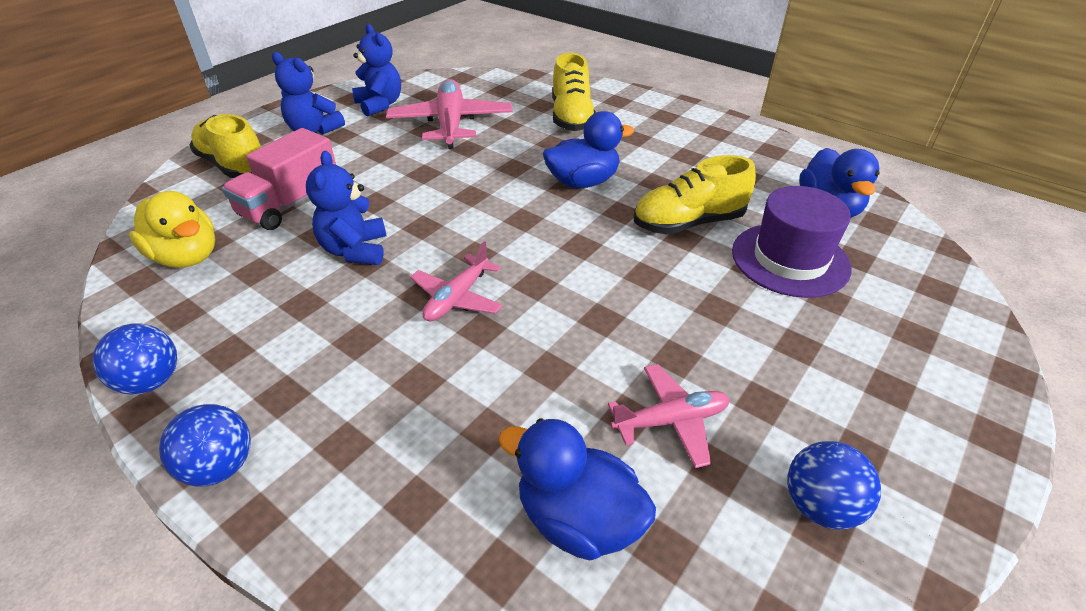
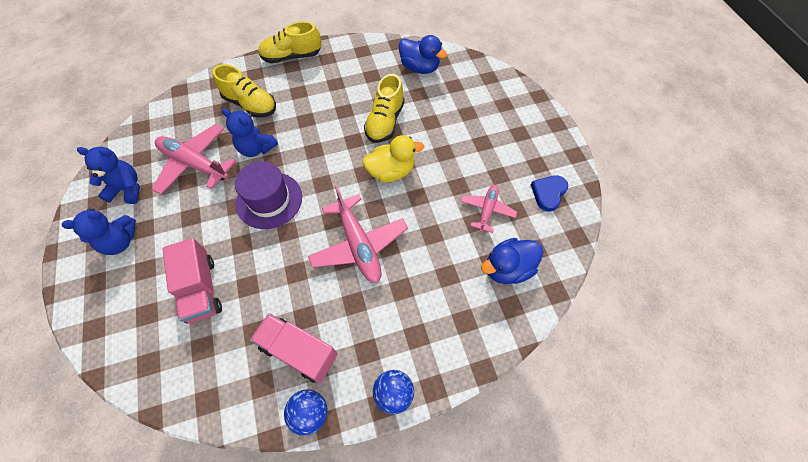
camera: 55 degrees left, 20 degrees up
(187, 257) = (206, 366): yellow duck -> yellow duck (391, 172)
(234, 165) = (118, 307): yellow shoe -> yellow shoe (292, 57)
(246, 323) = (299, 351): none -> pink truck
(355, 250) = (280, 273): blue teddy bear -> blue teddy bear (256, 148)
(457, 298) = (359, 245): pink plane -> pink plane, size x1.71
(583, 182) = (316, 139): blue duck -> none
(790, 259) = (438, 106): purple hat -> purple hat (269, 200)
(819, 506) = (548, 193): blue ball -> blue heart

